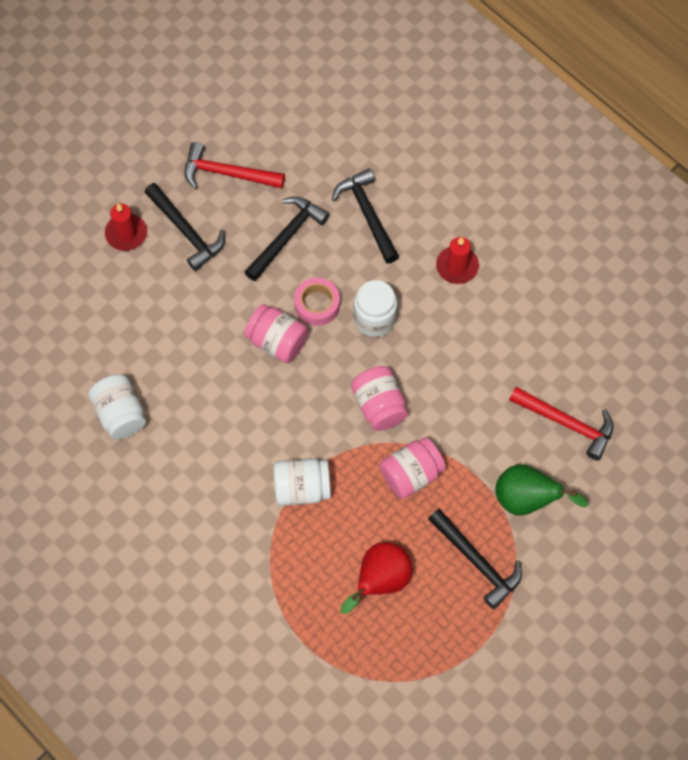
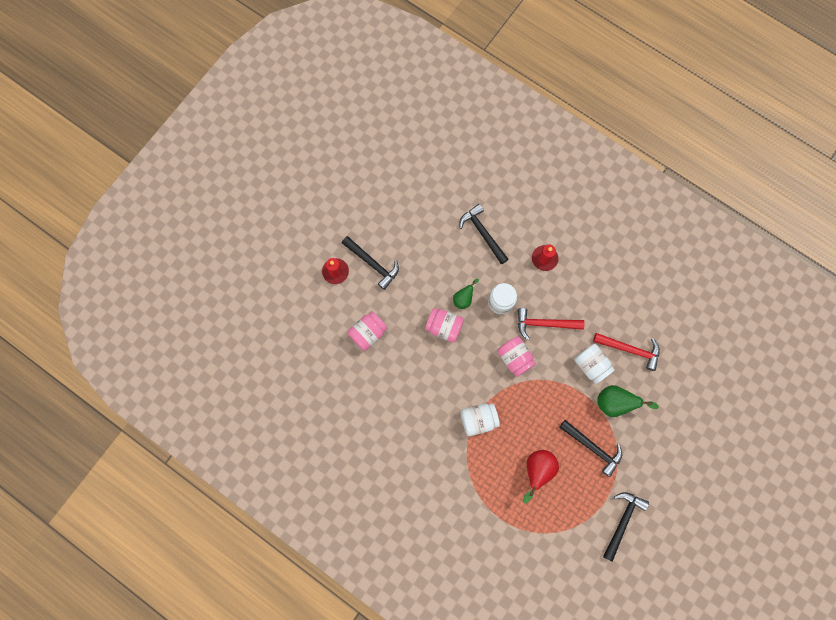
camera: 10 degrees left, 10 degrees up
(120, 414) = (357, 391): white jar -> white jar (591, 365)
(227, 173) = (390, 220): red hammer -> red hammer (544, 324)
(286, 237) = (436, 257): black hammer -> black hammer (622, 521)
(317, 305) = (463, 299): pink tape -> green pear
(411, 474) = (542, 399): pink jar -> pink jar (368, 333)

